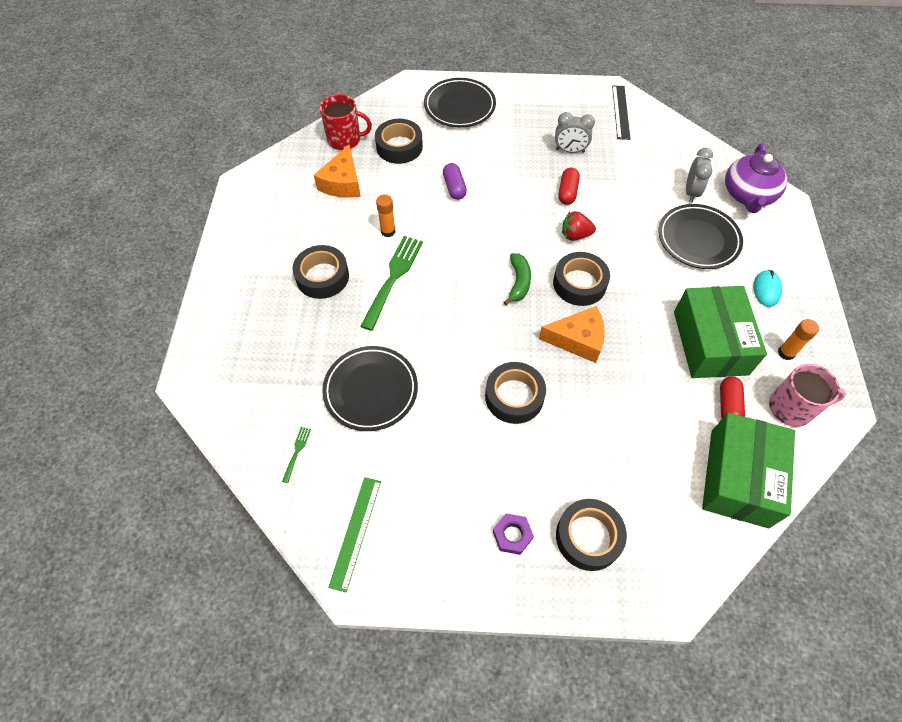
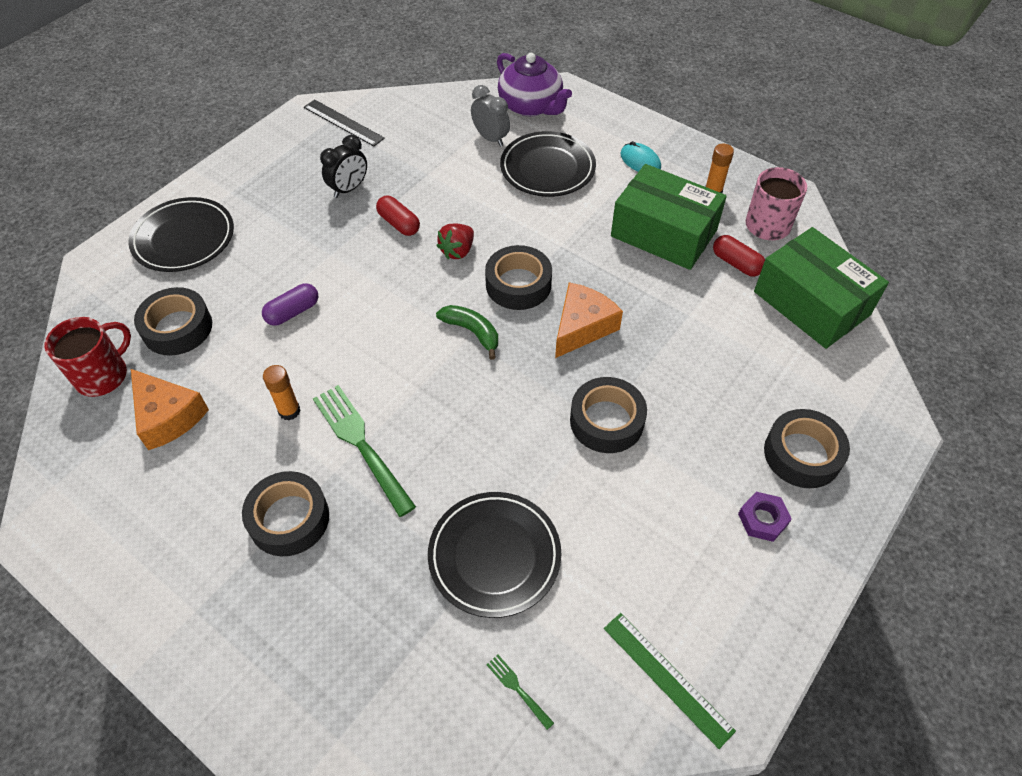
camera: 55 degrees left, 5 degrees down
(454, 187) = (293, 312): purple capsule -> purple capsule turned 60 degrees counterclockwise
(570, 150) = (349, 189): grey clock -> black clock

